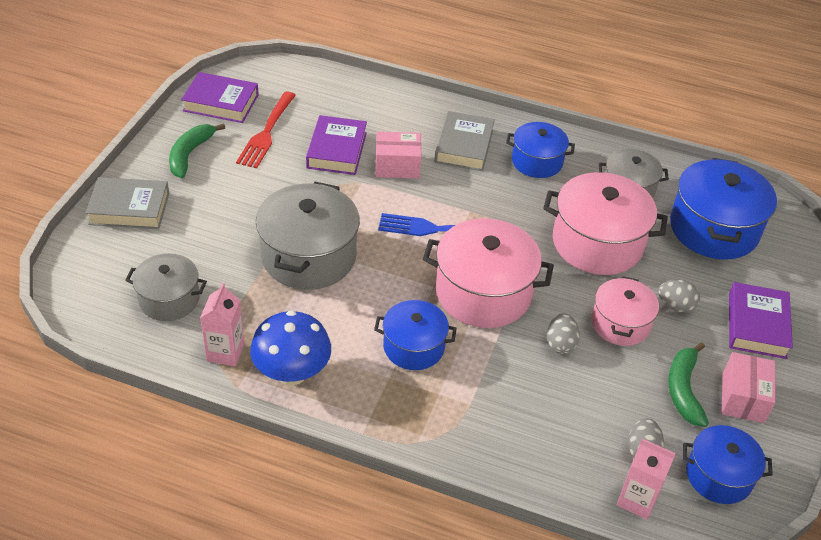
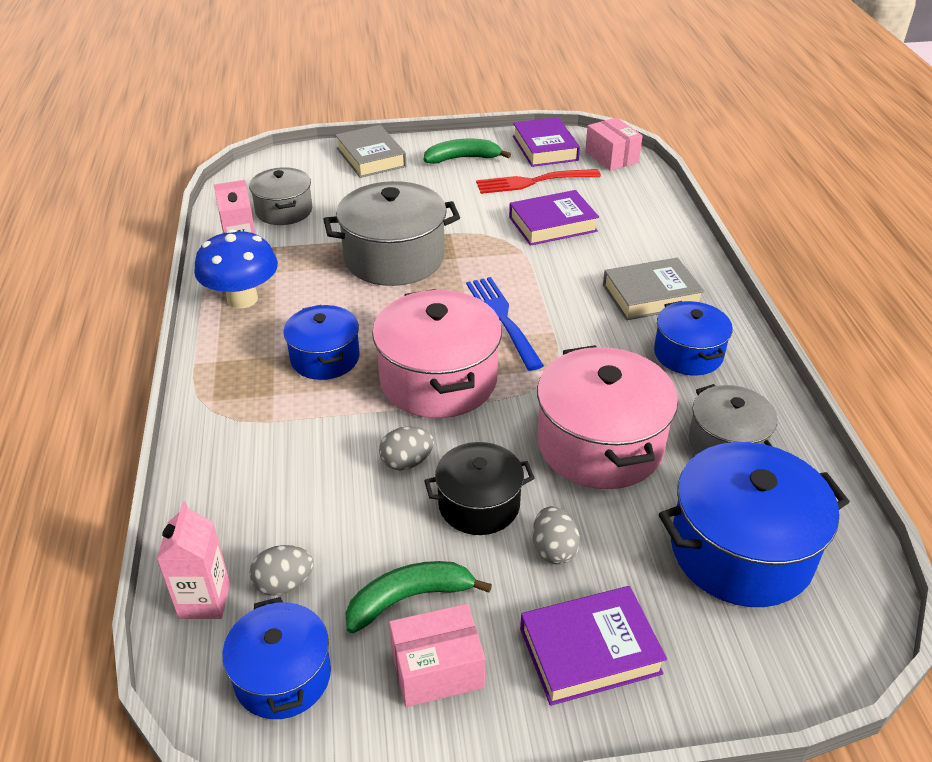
camera: 65 degrees right, 5 degrees down
(397, 166) = (570, 264): pink box -> pink box (611, 157)
(620, 324) = (479, 504): pink pot -> black pot

